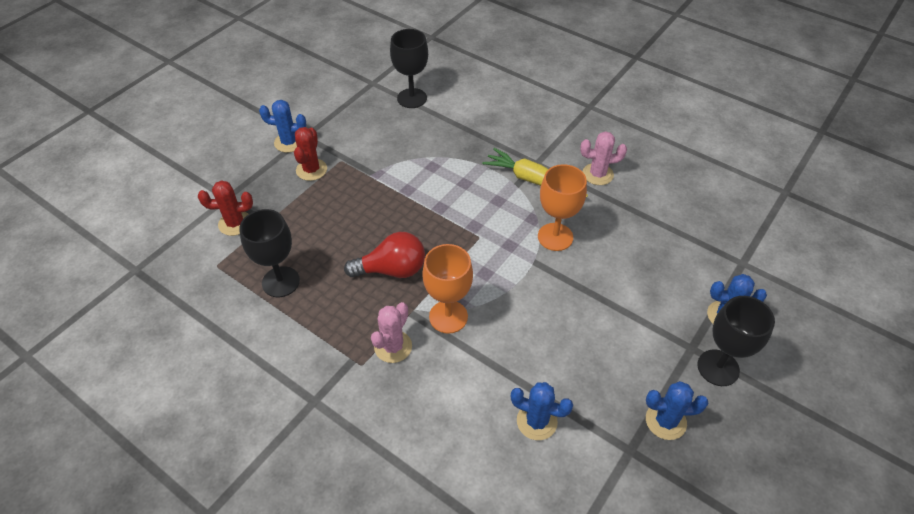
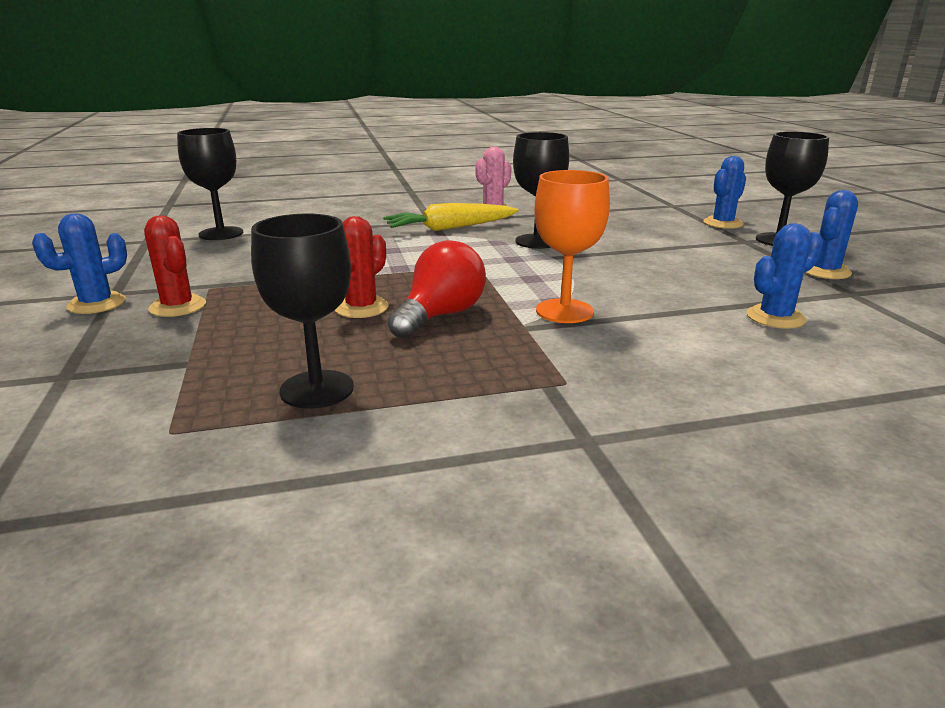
camera: 50 degrees left, 25 degrees down
(235, 223) = (128, 386): red cactus -> red cactus (361, 308)
(393, 347) = (564, 353): pink cactus -> none
(555, 237) = (537, 241): orange goblet -> black goblet

